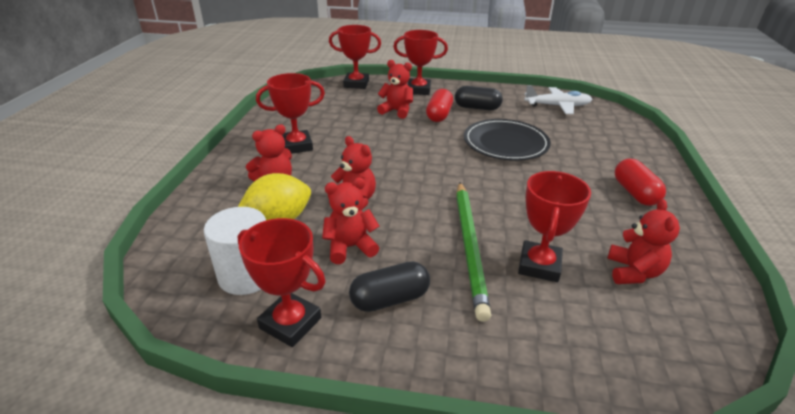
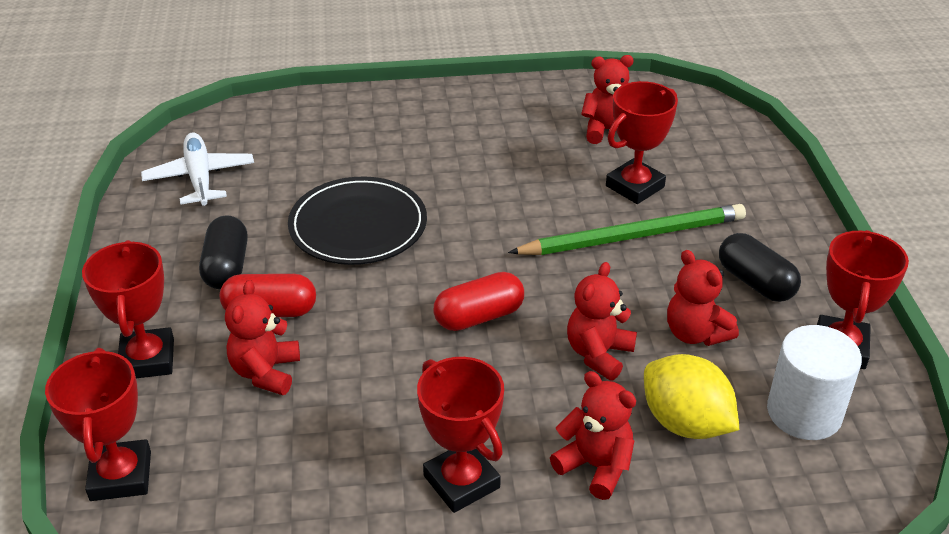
camera: 105 degrees left, 5 degrees up
(539, 265) = (635, 186): red trophy -> red trophy turned 45 degrees counterclockwise
(635, 193) = (454, 121): red capsule -> red capsule (479, 316)

